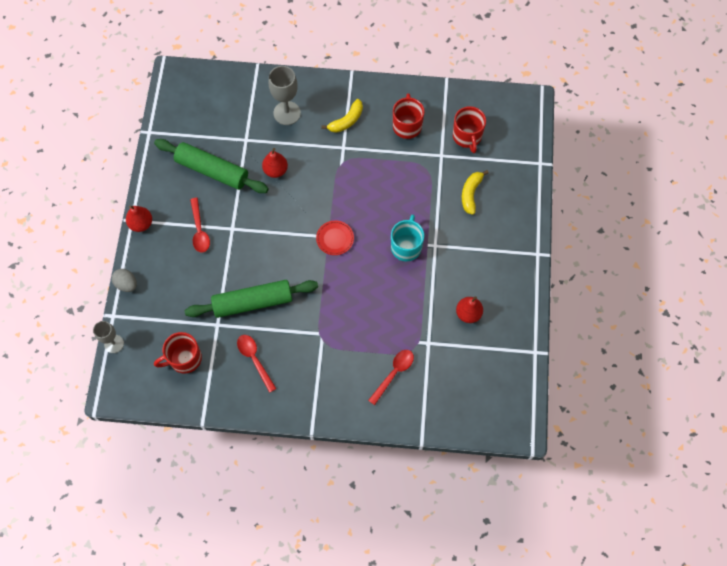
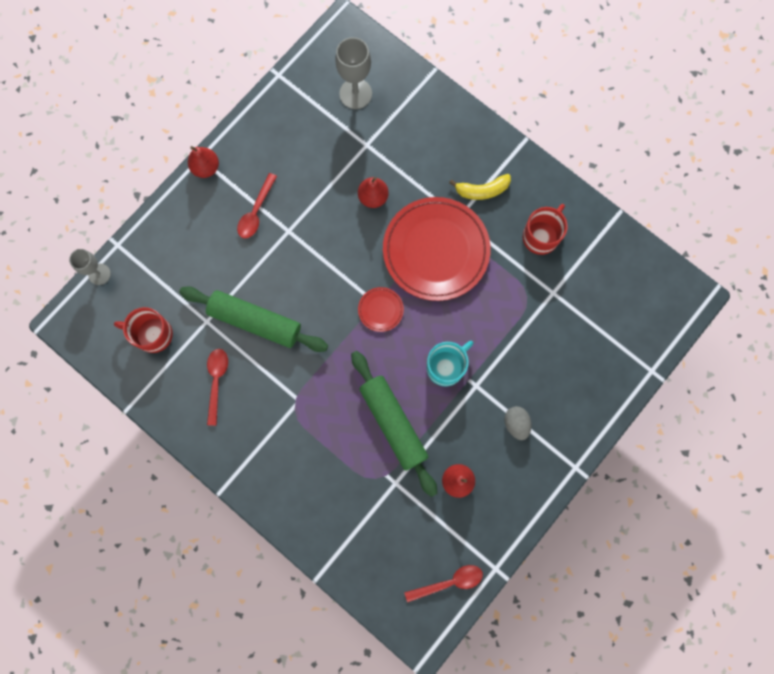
camera: 35 degrees right, 10 degrees up
(126, 284) = (151, 221): grey egg -> grey egg (516, 424)
(212, 170) = (311, 156): green rolling pin -> green rolling pin (393, 423)
(287, 113) = (427, 142): grey goblet -> grey goblet (355, 94)
(344, 177) = (436, 251): none -> red plate
(393, 373) = (338, 490): red spoon -> red spoon (449, 582)
(467, 136) = (595, 290): red mug -> none
(470, 194) = (553, 355): yellow banana -> none

